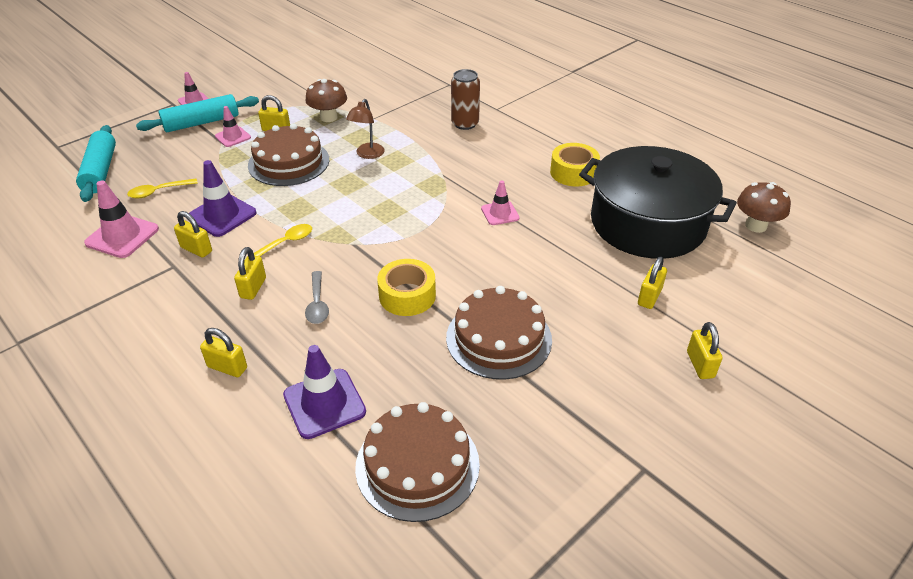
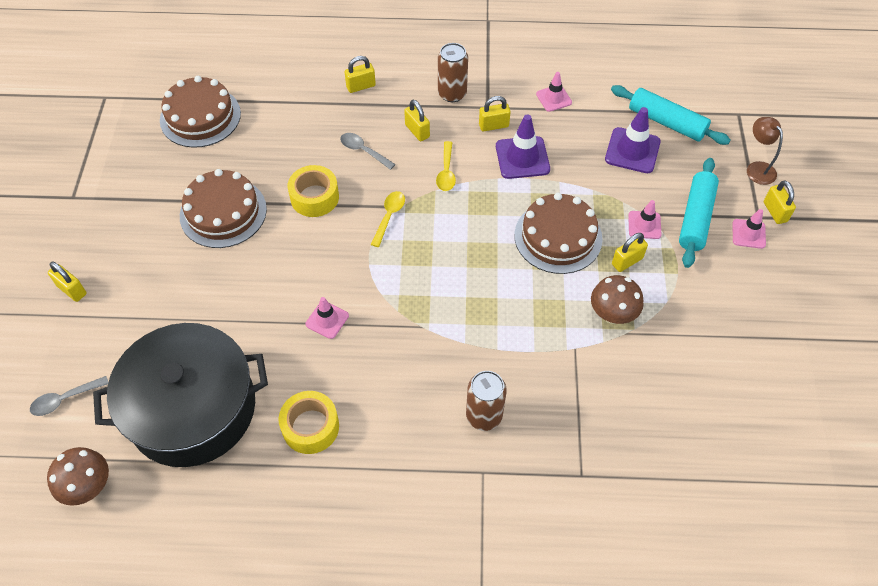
camera: 135 degrees right, 15 degrees up
(122, 236) = (553, 98): pink traffic cone -> pink traffic cone, size x0.62
(158, 192) = (596, 140): yellow spoon -> yellow spoon (389, 216)
(175, 297) = (452, 94): none -> brown can
(324, 403) = (283, 108): purple traffic cone -> purple traffic cone (632, 150)
(367, 154) = (512, 297): brown lamp -> brown lamp (757, 168)
(649, 297) = (141, 323): yellow padlock -> yellow padlock (775, 212)
(750, 284) = (65, 399): none -> grey spoon

